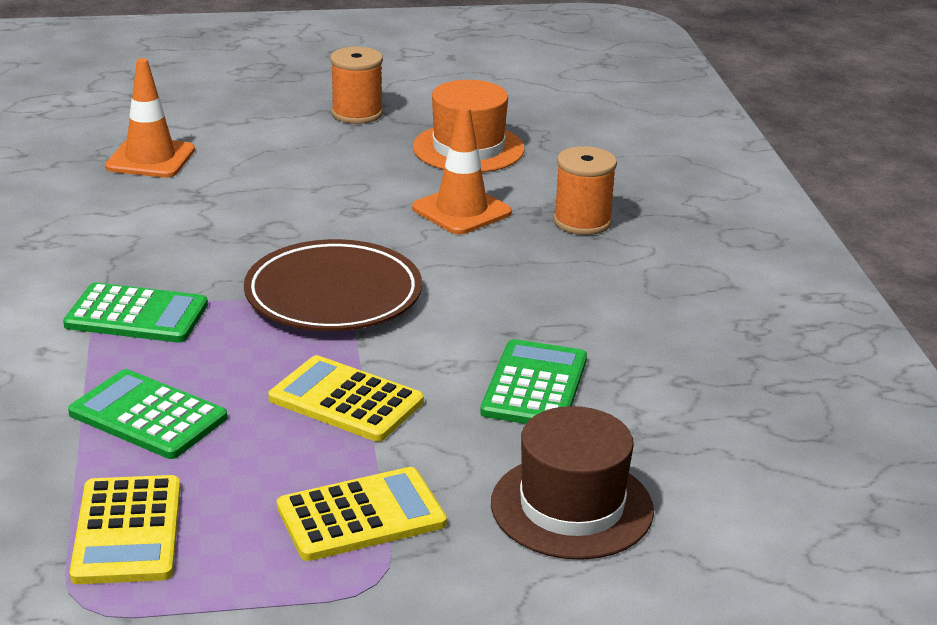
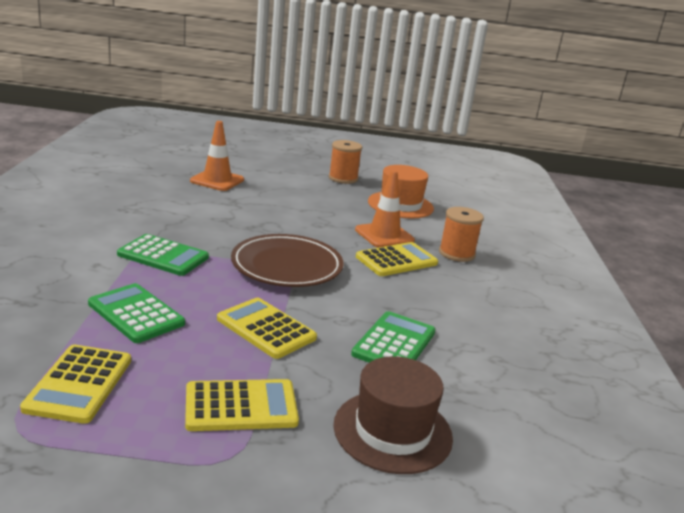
camera: 10 degrees right, 5 degrees down
(495, 251) = (396, 260): none -> yellow calculator

